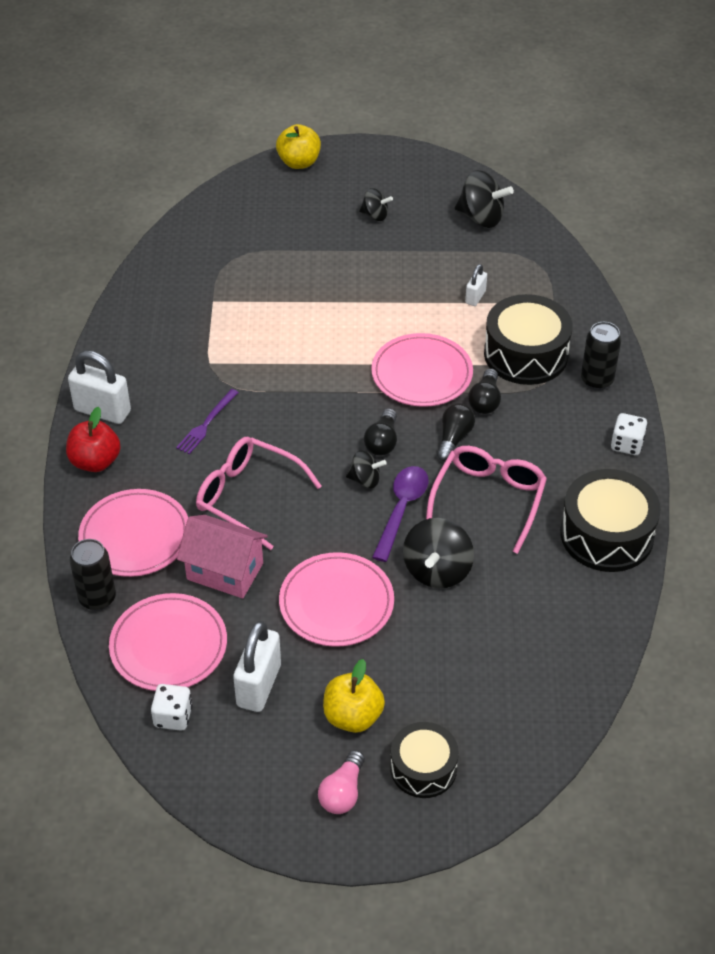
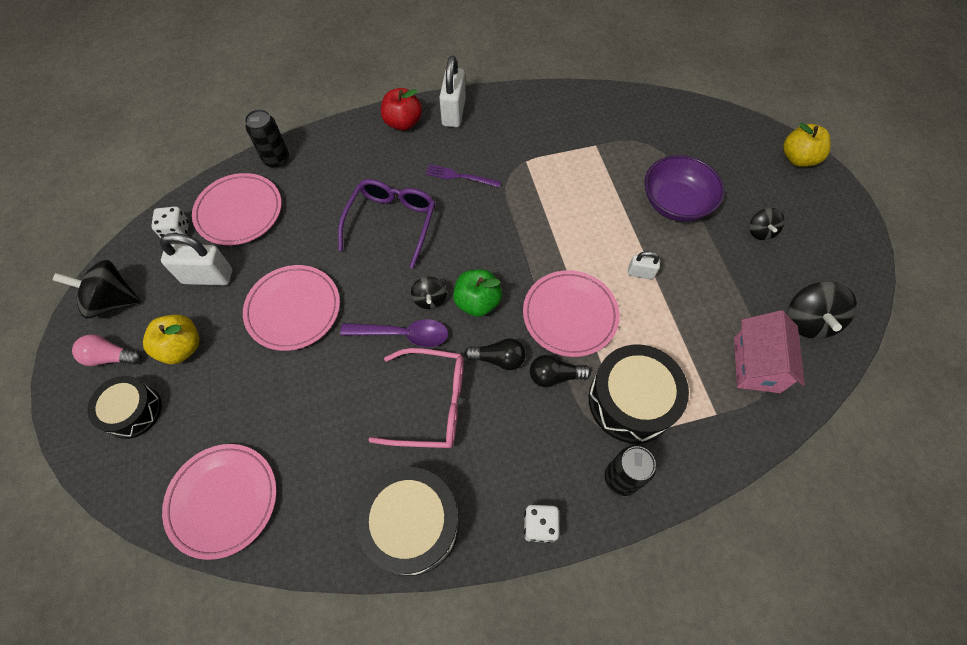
camera: 75 degrees right, 15 degrees up
(135, 536) = (337, 165): pink plate -> pink plate (223, 500)
(225, 571) = (313, 227): pink house -> pink house (756, 365)
(248, 496) = (391, 222): pink glasses -> purple glasses
(317, 262) = (675, 203): none -> purple bowl
(382, 442) = (477, 302): black light bulb -> green apple
(437, 570) = (340, 378): black spinning top -> black spinning top (113, 301)
(475, 297) = (691, 339): white padlock -> white padlock (640, 273)

